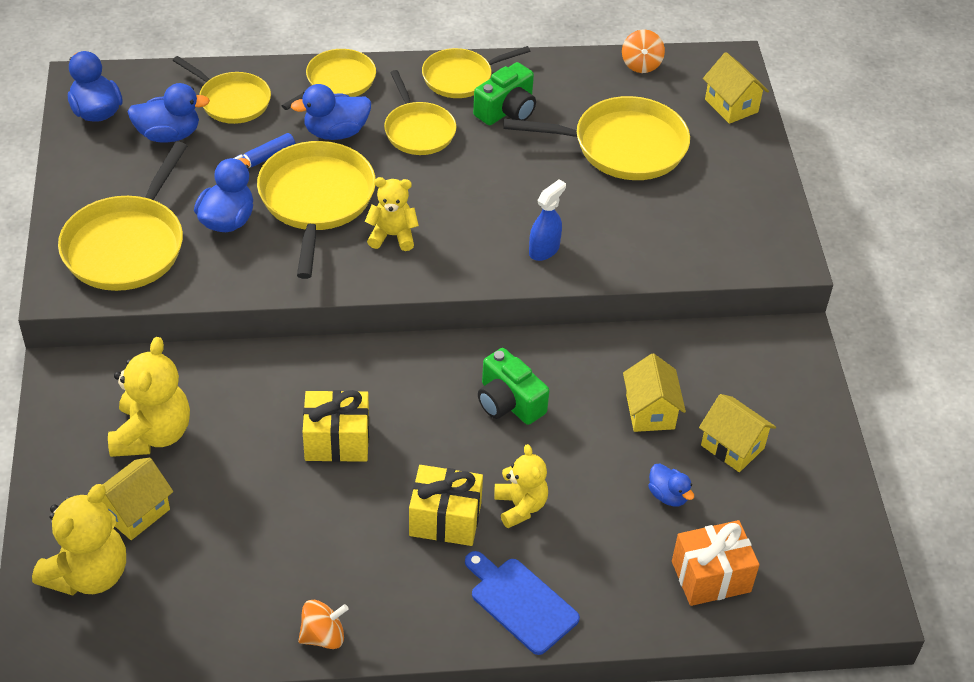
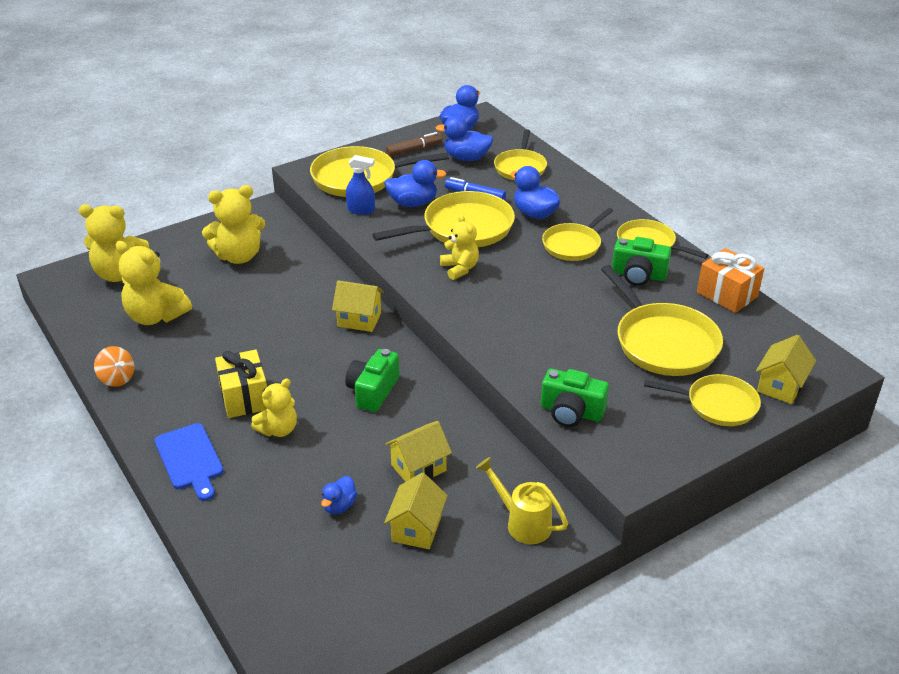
camera: 65 degrees right, 10 degrees down
(107, 171) = (414, 150): none -> brown marker
(136, 512) = (175, 273): yellow house -> yellow house (359, 319)
(169, 135) = (466, 158): blue duck -> blue duck turned 135 degrees clockwise
(220, 560) = (156, 316): none -> yellow teddy bear
(337, 441) = (282, 327): yellow gift -> none
(338, 81) = (584, 198): yellow pan -> yellow pan (718, 404)
(520, 603) = (190, 459): blue cutting board -> blue cutting board turned 135 degrees clockwise
(544, 250) = (510, 339): blue spray bottle -> blue spray bottle (361, 210)
(641, 64) = (769, 322): orange spinning top -> none
(681, 256) = (571, 412): none -> green camera
(711, 576) = (271, 557): orange gift -> orange gift (727, 294)
(767, 366) = (523, 523): none -> yellow watering can

